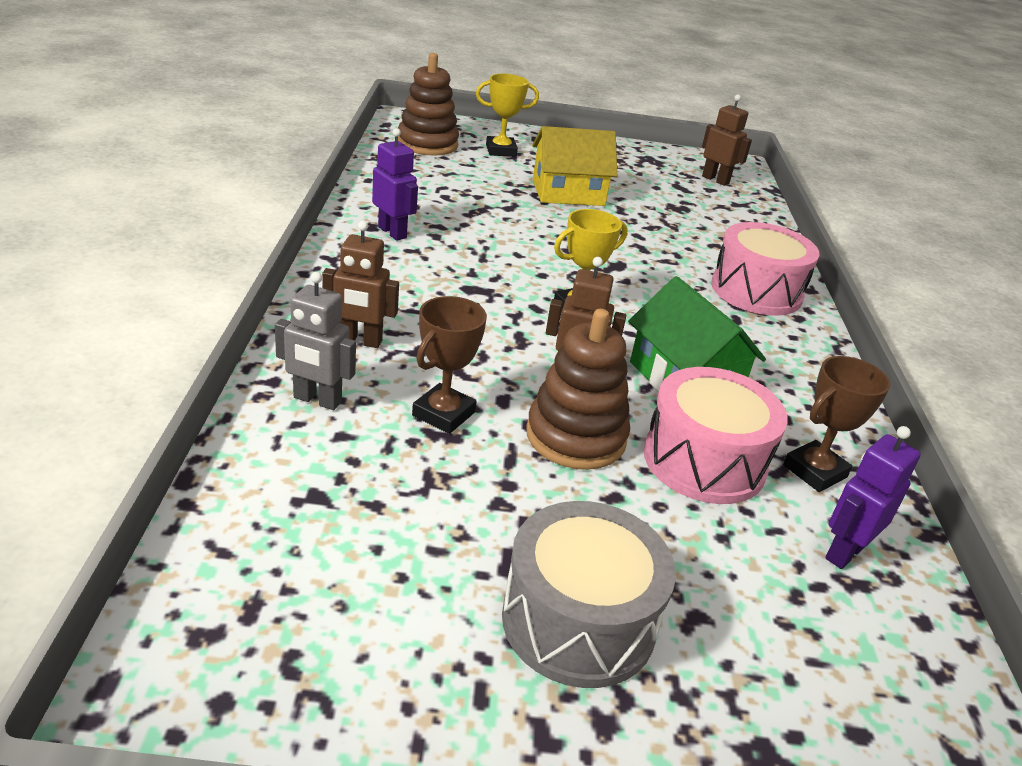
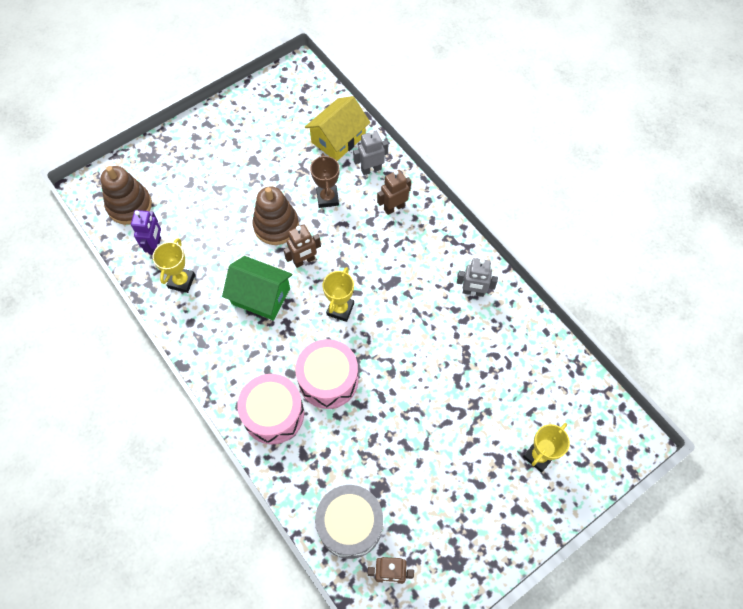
camera: 145 degrees right, 30 degrees up
(392, 232) = (473, 292): purple robot -> grey robot
(427, 144) = (579, 414): brown stacking toy -> brown stacking toy (129, 205)
(568, 193) = (448, 434): yellow house -> yellow house (338, 139)
(578, 621) = (221, 157): grey drum -> grey drum (350, 524)
(704, 461) = (224, 252): pink drum -> pink drum (328, 380)
(814, 471) = (181, 281): brown trophy -> yellow trophy

